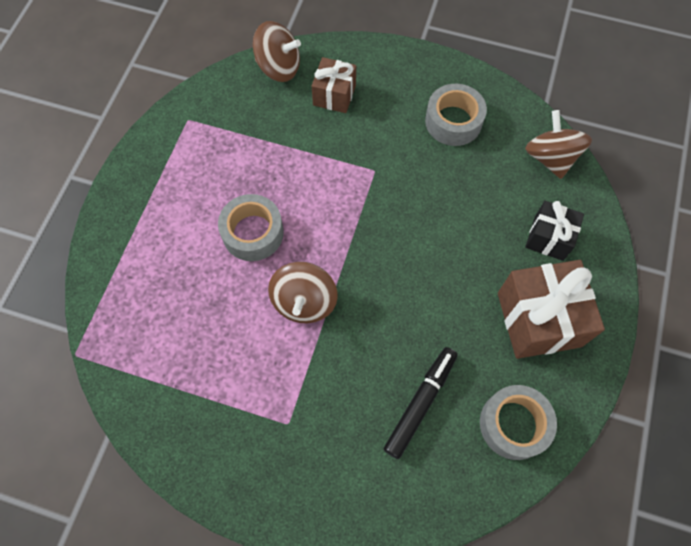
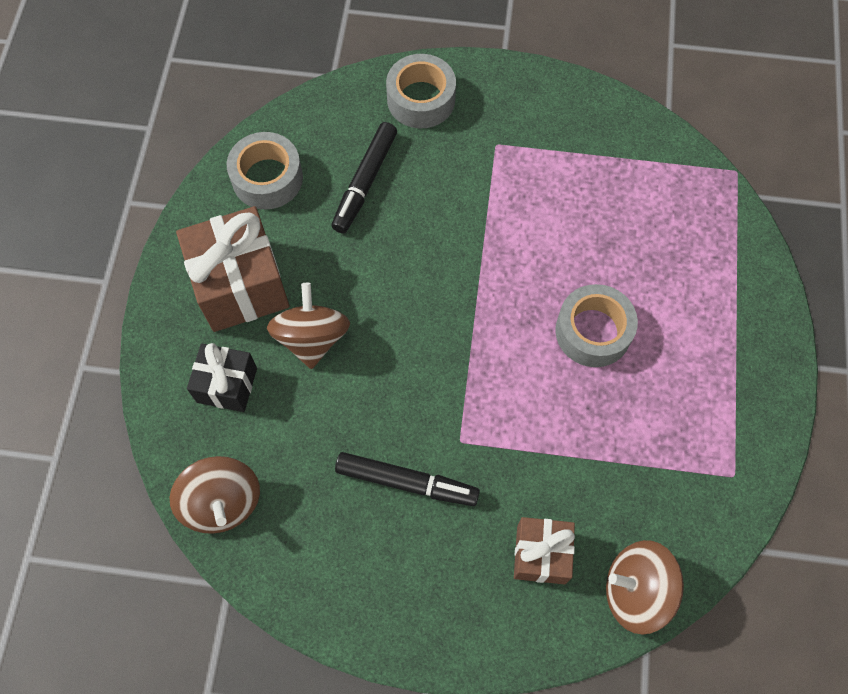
camera: 170 degrees right, 0 degrees up
(304, 302) = (510, 262): brown spinning top -> brown spinning top (312, 338)
(417, 150) = (406, 482): none -> black marker
(453, 121) = (361, 539): grey tape -> grey tape (421, 99)

